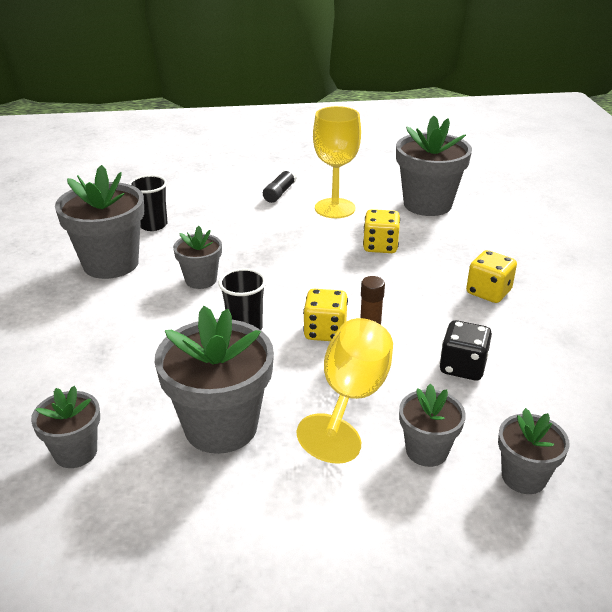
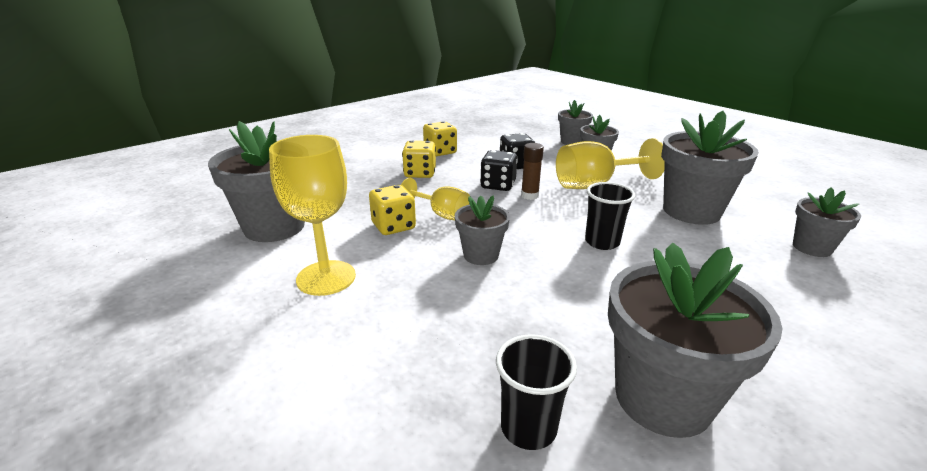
camera: 125 degrees left, 5 degrees down
(201, 280) = (580, 299): grey flower pot -> grey flower pot (481, 255)
(279, 193) = (305, 342): black glue stick -> none
(325, 331) = (551, 211): yellow dice -> yellow dice (440, 152)
(379, 272) = (441, 214): none -> yellow goblet
(414, 327) = (498, 185): none -> black dice

